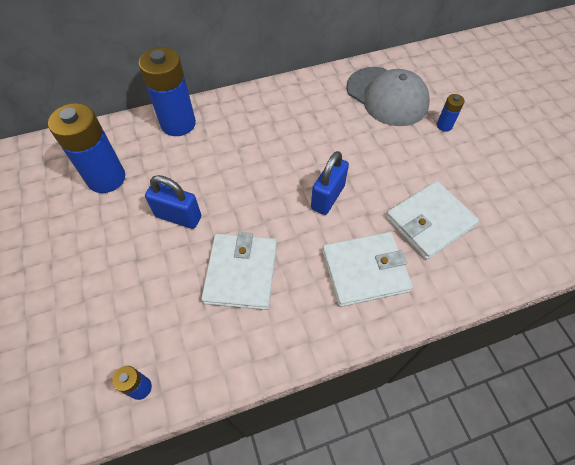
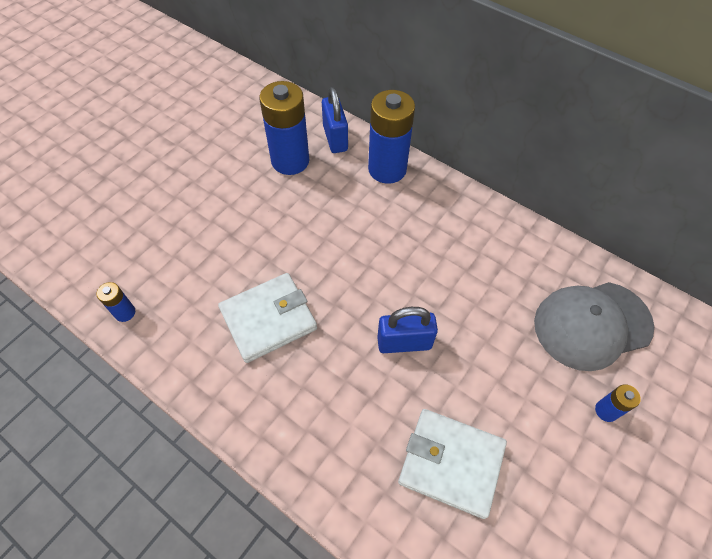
camera: 55 degrees right, 0 degrees up
(178, 216) = (291, 235): blue padlock -> blue padlock (335, 138)
(365, 270) = (343, 427): white wallet -> none
(387, 96) = (592, 325): grey cap -> grey cap turned 60 degrees clockwise

